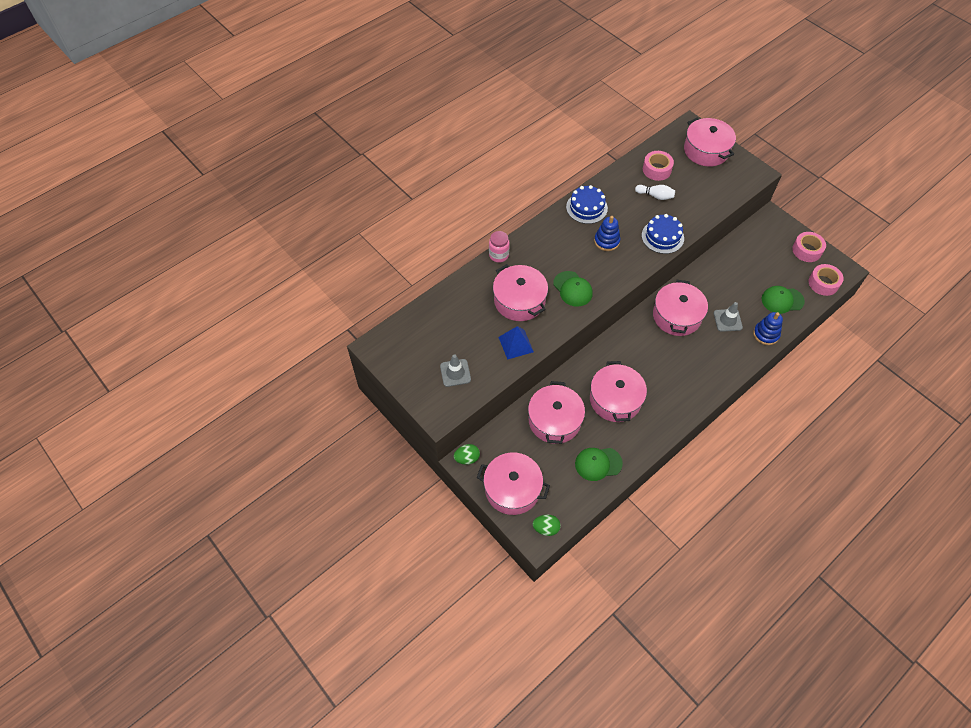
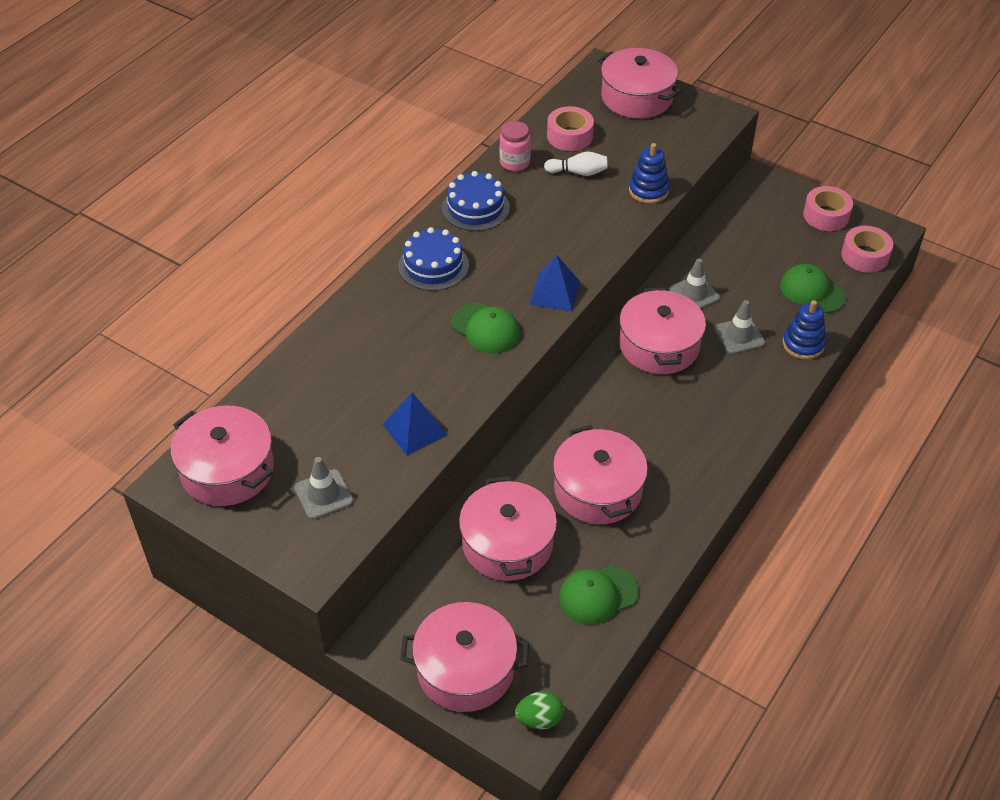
camera: 15 degrees left, 10 degrees down
(467, 458) = (374, 638): green egg -> none
(498, 255) = (351, 302): pink jar -> pink jar (514, 163)
(519, 300) = (403, 363): pink pot -> pink pot (227, 470)
(606, 241) = (520, 249): blue stacking toy -> blue stacking toy (648, 190)
(619, 274) = (554, 292): none -> blue pyramid
(662, 237) = (606, 227): blue cake -> blue cake (433, 265)
(707, 286) = (693, 294): none -> grey traffic cone
(782, 300) = (812, 291): green cap -> green cap turned 60 degrees clockwise

